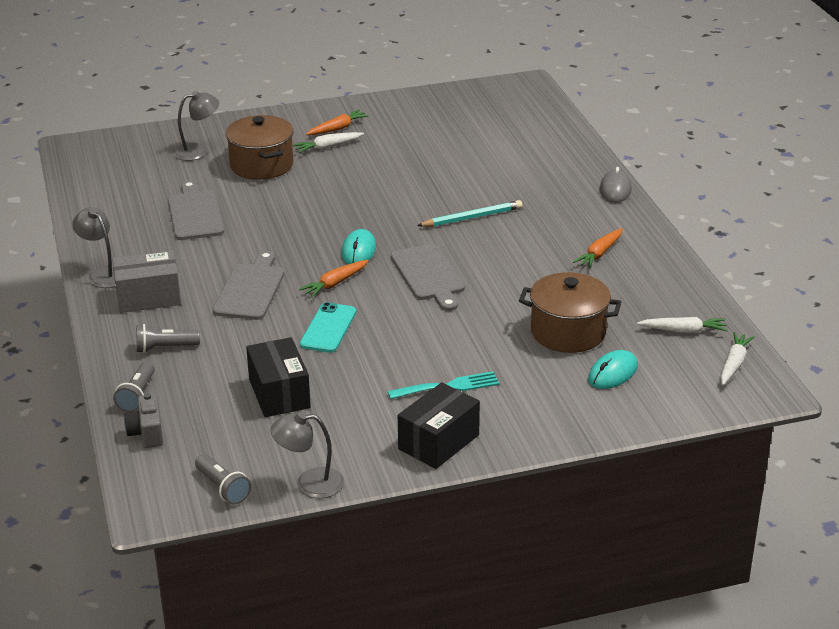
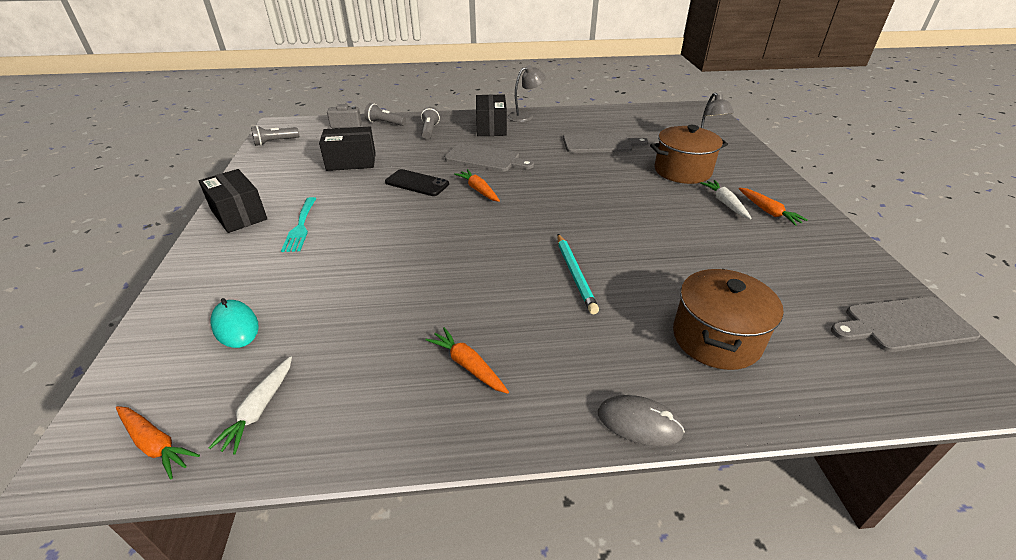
camera: 100 degrees right, 5 degrees up
(148, 297) = (491, 127): grey box -> black box
(309, 483) = (249, 166): grey lamp -> none
(328, 328) = (417, 183): turquoise phone -> black phone
(358, 251) = (526, 204): turquoise mouse -> none
(428, 275) = (472, 235): grey cutting board -> grey cutting board (904, 325)
(568, 332) = (326, 307): brown pot -> brown pot (716, 338)
(734, 364) = (155, 444): white carrot -> orange carrot

